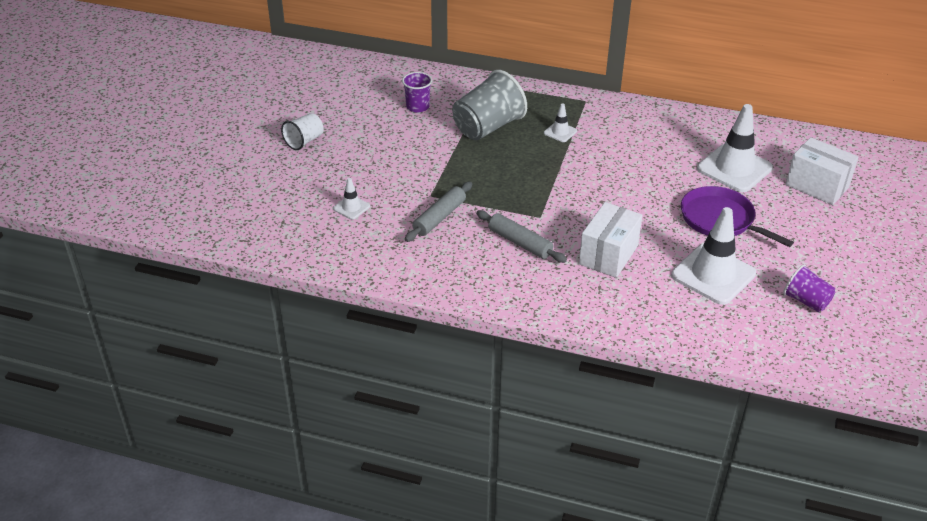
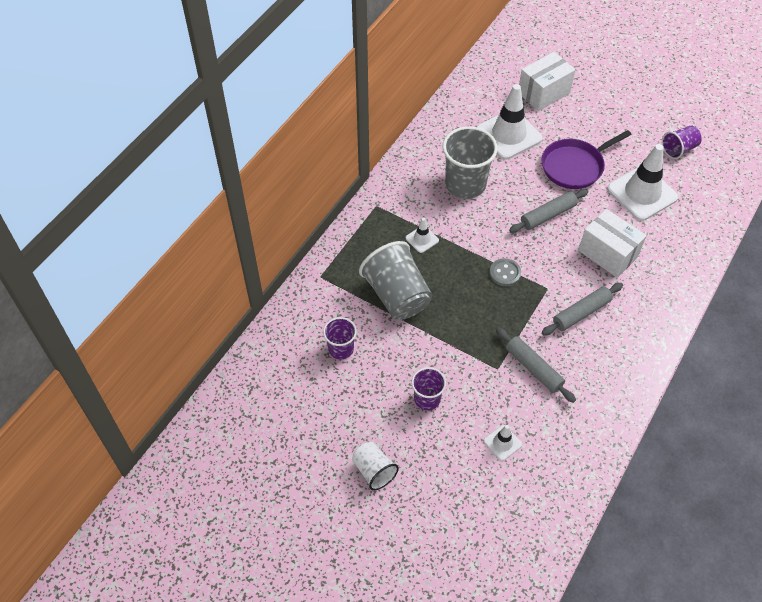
camera: 75 degrees left, 15 degrees up
(383, 159) = (427, 399): none -> purple cup
(545, 187) = (505, 273): none -> grey button
(637, 207) = (548, 215): none -> grey rolling pin
(645, 149) = (465, 184): none -> grey cup

